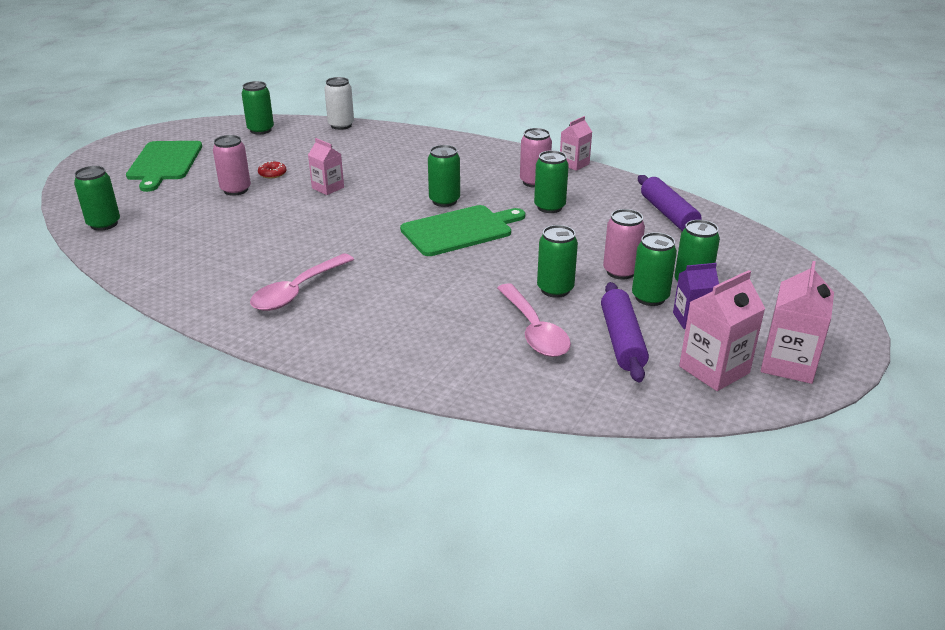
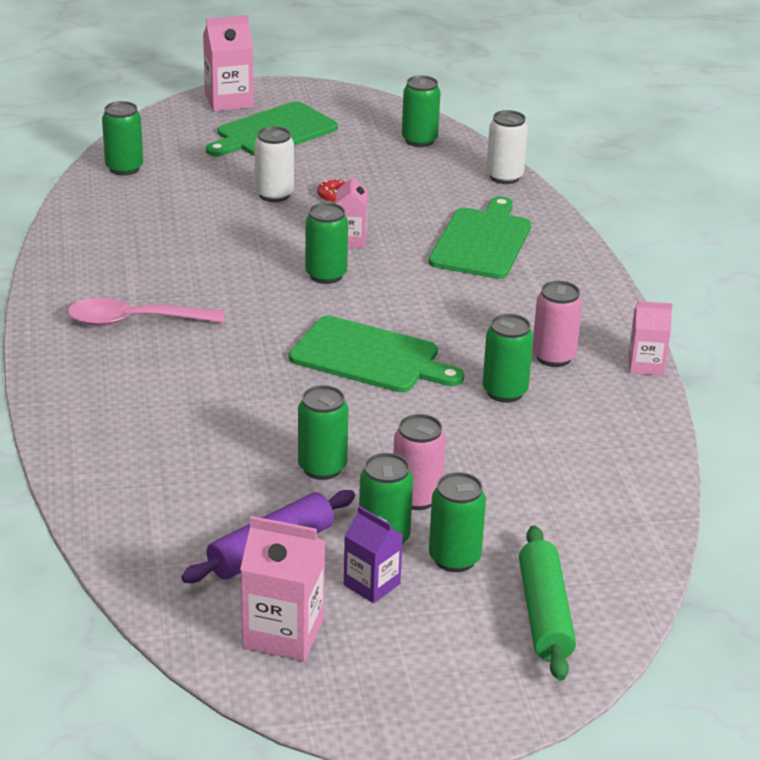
camera: 50 degrees right, 0 degrees up
(236, 190) = (274, 194): pink can -> white can
(394, 155) = (482, 241): none -> green cutting board
(444, 201) = (421, 319): green can -> green can (326, 275)
(534, 330) = (225, 486): pink spoon -> none
(668, 214) = (610, 483): purple rolling pin -> none
(768, 278) = (544, 614): none -> green rolling pin
(788, 364) = (356, 686): pink carton -> pink carton (229, 101)

